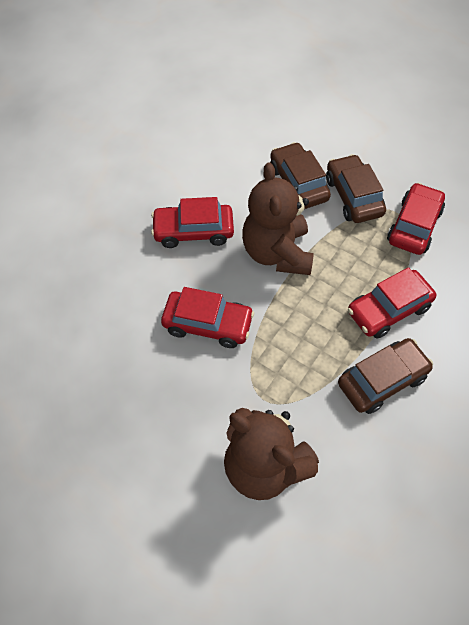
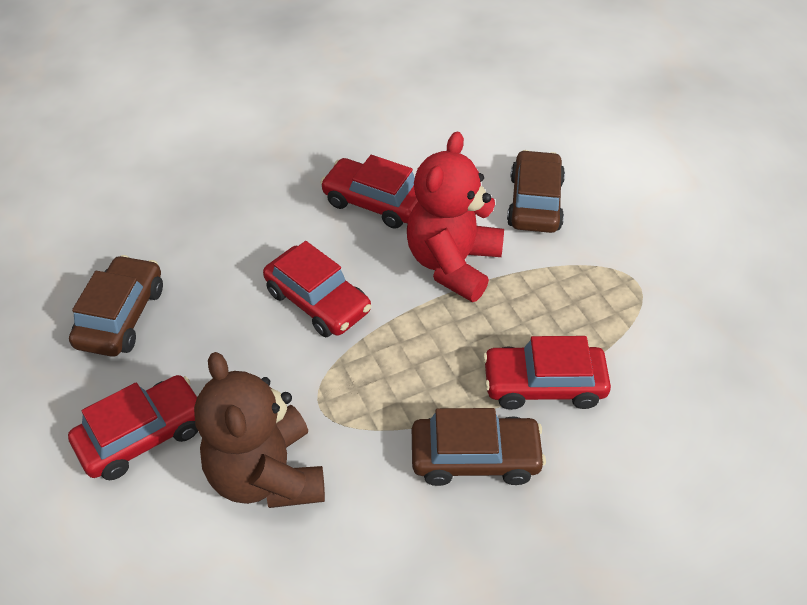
camera: 30 degrees right, 10 degrees down
(277, 253) = (453, 264): brown teddy bear -> red teddy bear
(353, 196) = (593, 243): brown car -> brown car (121, 316)
(413, 226) = (649, 307): red car -> red car (142, 435)

